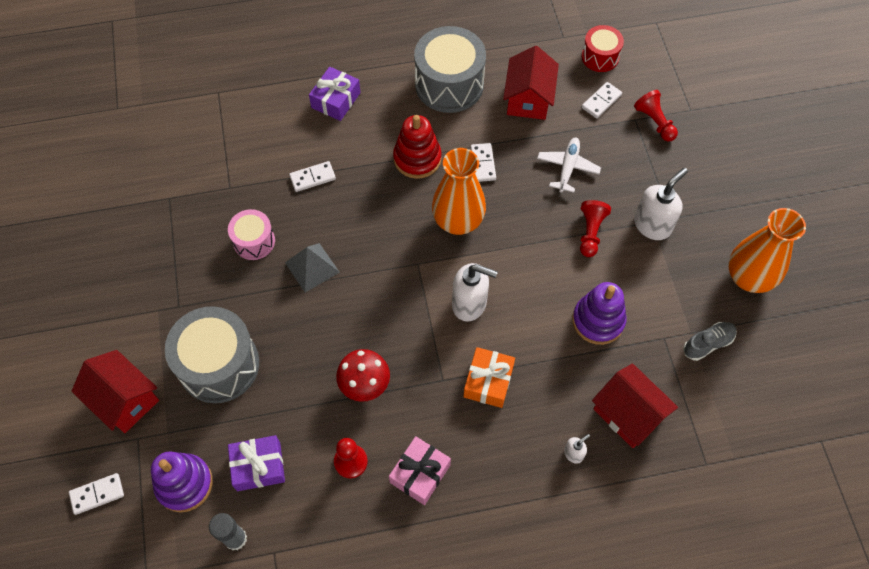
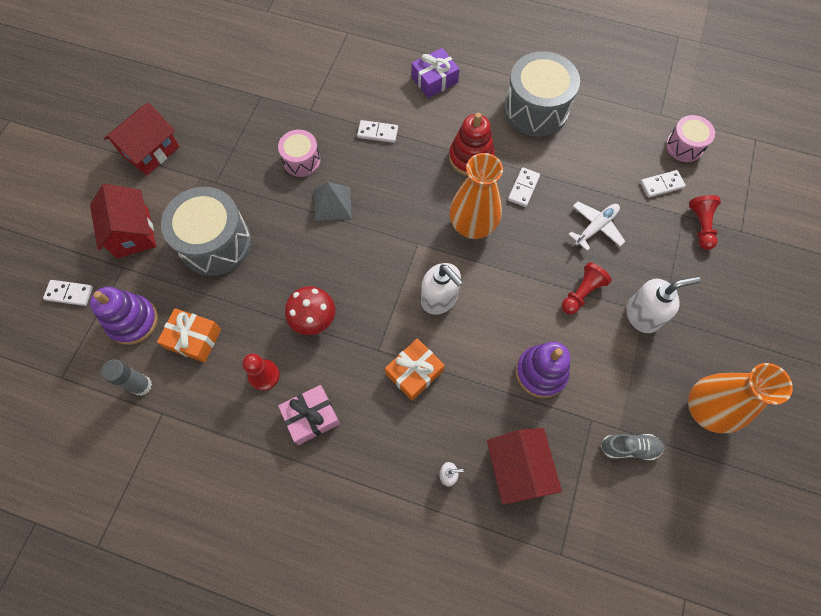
camera: 30 degrees right, 5 degrees up
(258, 466) = (194, 339): purple gift -> orange gift
(528, 99) = (597, 152): red house -> red house (151, 151)
(600, 57) = (684, 146): red drum -> pink drum

